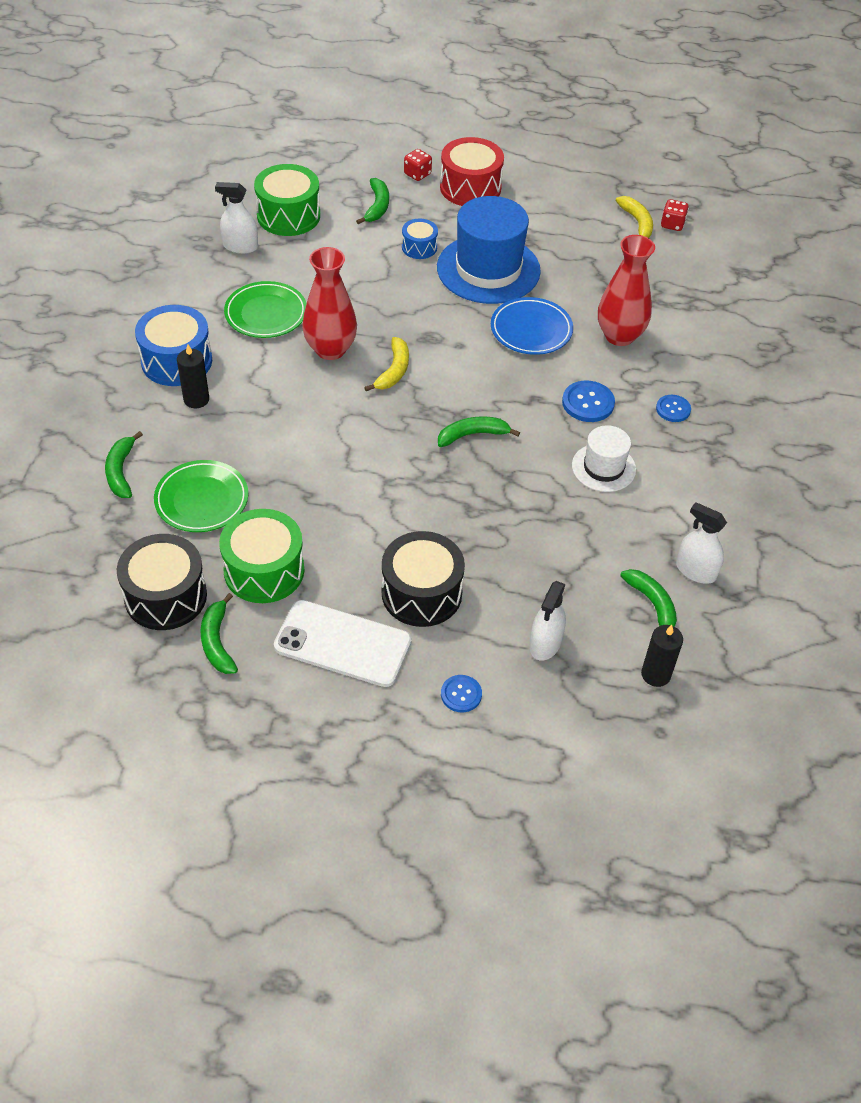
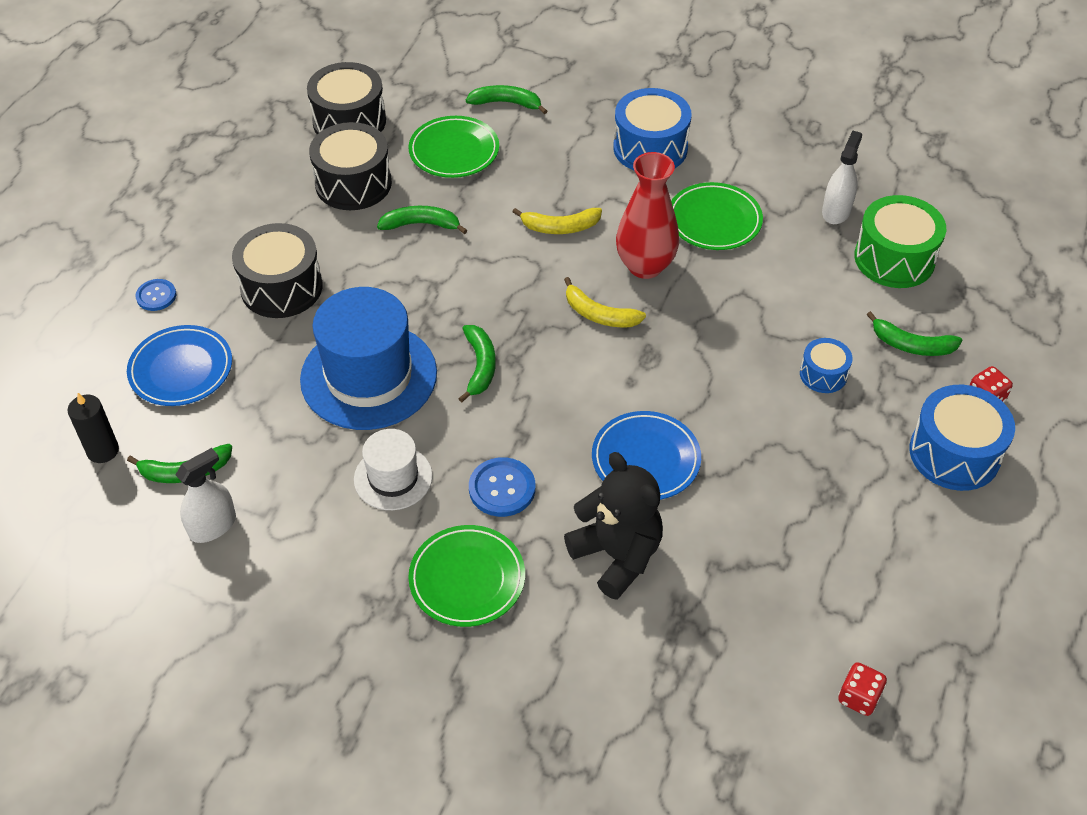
camera: 105 degrees right, 0 degrees up
(196, 399) = (590, 157): black candle -> none
(217, 641) = (287, 148): green banana -> green banana (421, 224)
(264, 570) = (353, 183): green drum -> black drum
(343, 644) = (248, 225): white phone -> none
(470, 187) = (954, 453): red drum -> blue drum
(488, 269) = (772, 438): blue hat -> blue hat (369, 376)
(545, 643) = (181, 369): white spray bottle -> blue plate
(619, 336) = (617, 556): red vase -> black teddy bear
(637, 223) = (864, 647): yellow banana -> yellow banana (560, 227)
(673, 409) = (467, 579): blue button -> green plate

